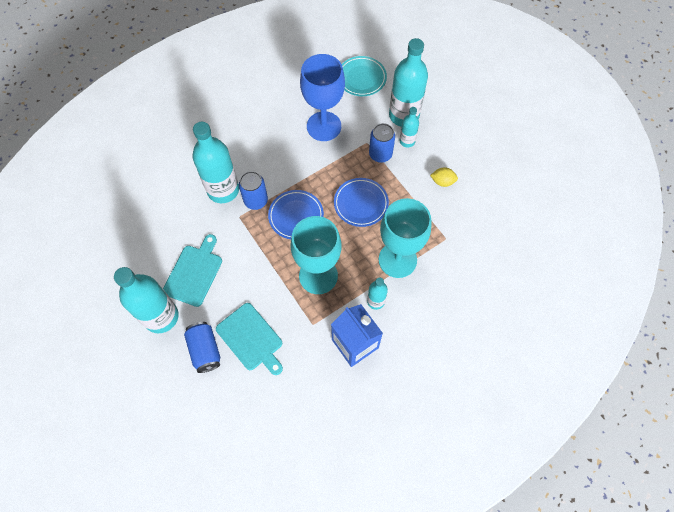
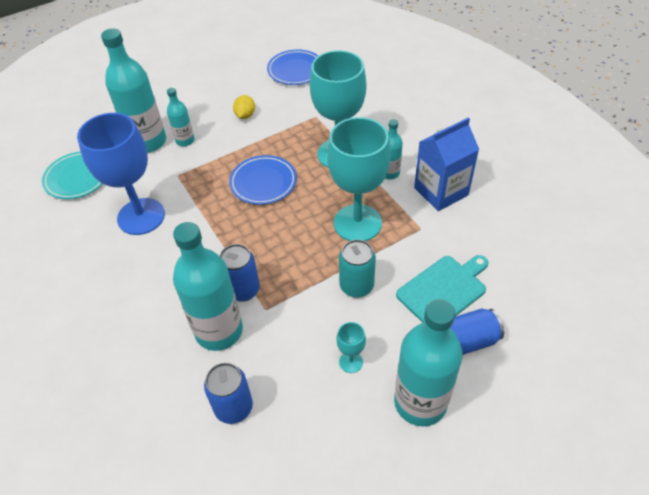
camera: 85 degrees left, 15 degrees down
(194, 273) = (351, 362): turquoise cutting board -> turquoise goblet
(257, 276) = (356, 286): none -> turquoise can
(296, 216) = (273, 245): blue plate -> blue plate (295, 70)
(380, 154) = (198, 164): blue can -> blue can (233, 407)

